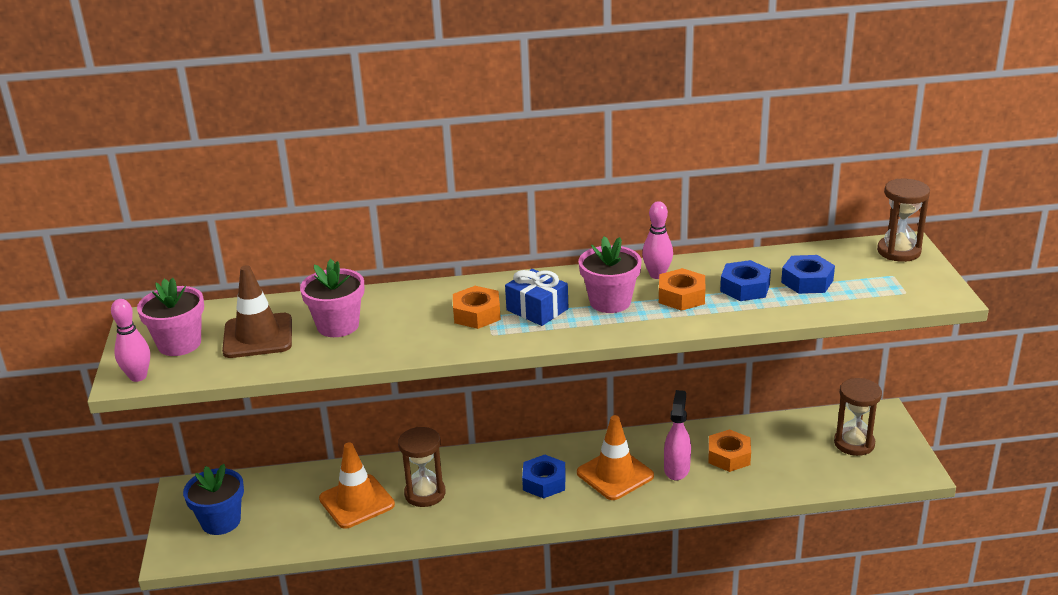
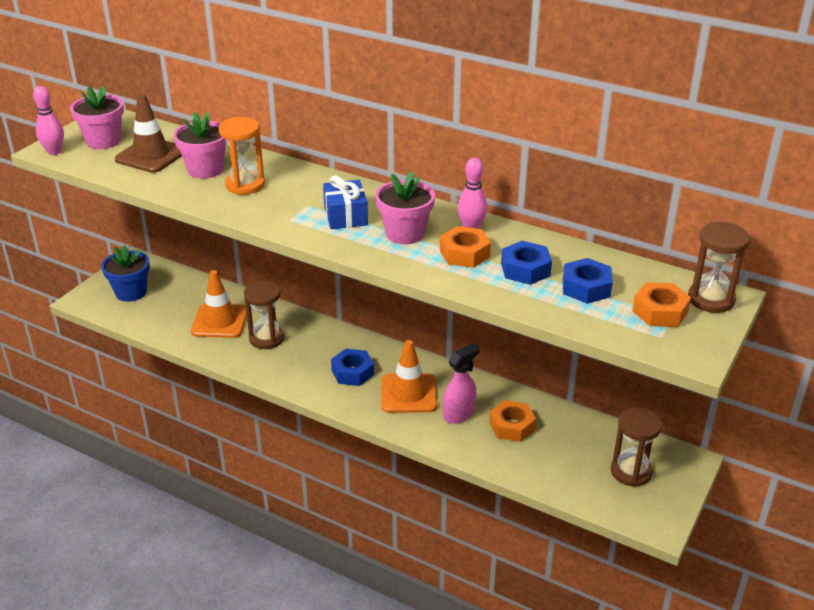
camera: 35 degrees right, 5 degrees up
(401, 323) = (245, 185): none -> orange hourglass
(477, 314) = (301, 201): orange nut -> orange nut (660, 311)

